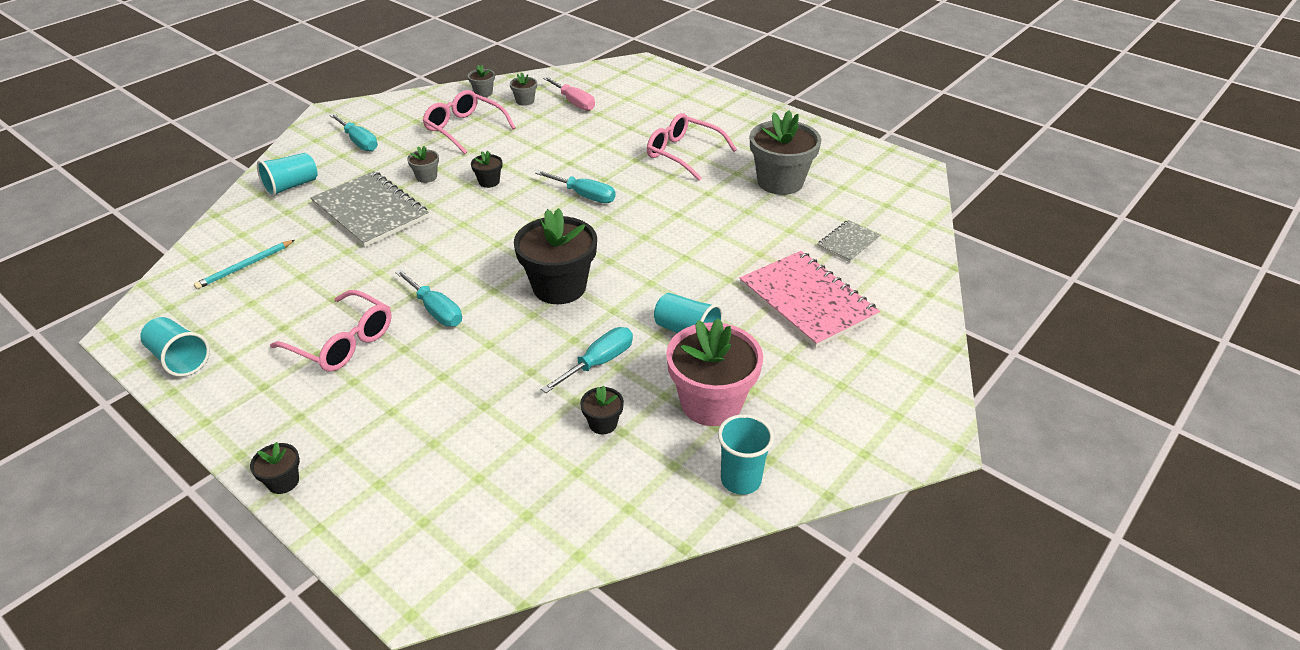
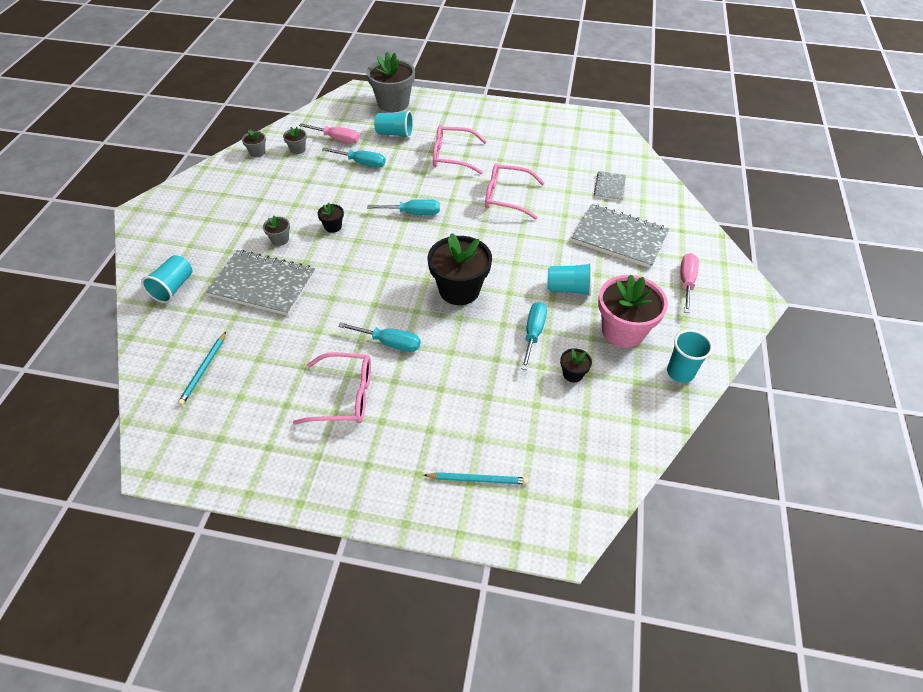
camera: 30 degrees left, 10 degrees up
(180, 359) = (228, 466): turquoise cup -> turquoise cup (395, 134)
(283, 481) = (404, 516): black flower pot -> none
(359, 142) = (193, 229): turquoise screwdriver -> turquoise screwdriver (362, 163)
(390, 483) = (478, 479): none -> turquoise pencil
(464, 129) = (271, 188): pink glasses -> pink glasses (506, 197)
(780, 182) = (533, 157): grey flower pot -> grey flower pot (393, 103)
(807, 301) = (619, 237): pink notebook -> grey notebook
(851, 382) = (686, 282): none -> pink screwdriver

